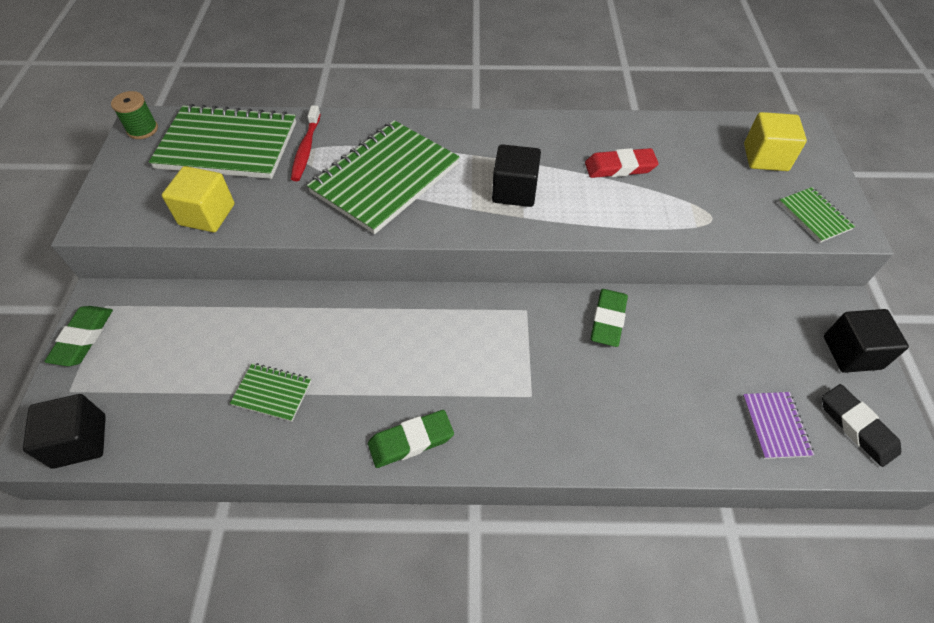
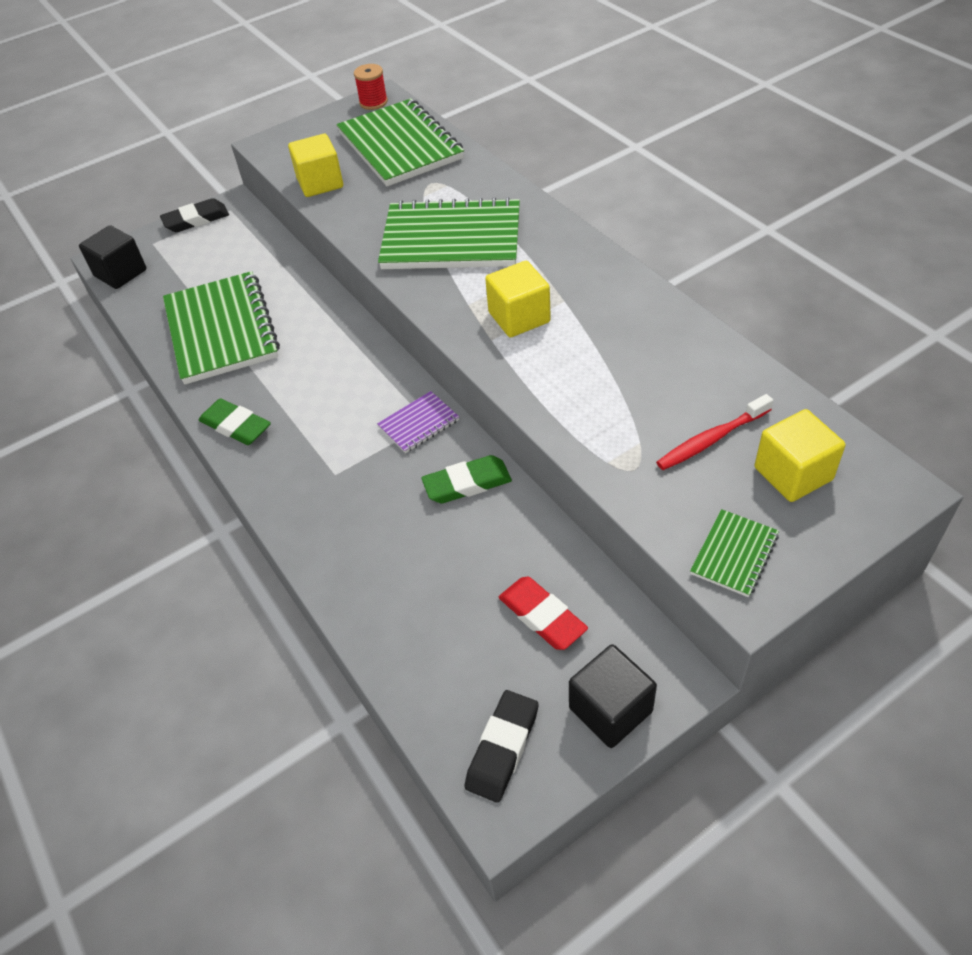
camera: 60 degrees right, 5 degrees down
(83, 338) = (196, 220): green eraser -> black eraser
(142, 129) = (373, 102): green spool -> red spool
(272, 393) = (221, 330): green notebook -> green notebook, size x2.19
(306, 148) = (440, 182): red toothbrush -> red toothbrush (712, 439)
(514, 191) = (519, 317): black cube -> yellow cube
(619, 167) = (634, 368): red eraser -> red eraser (542, 616)
(775, 426) = (445, 671): purple notebook -> purple notebook (419, 424)

